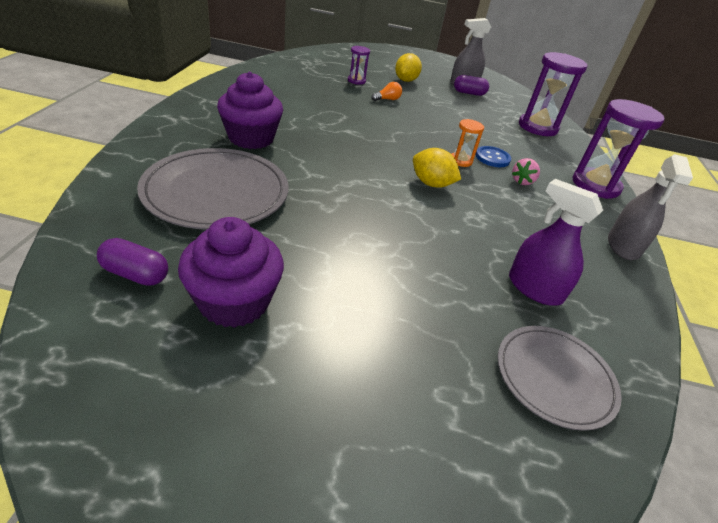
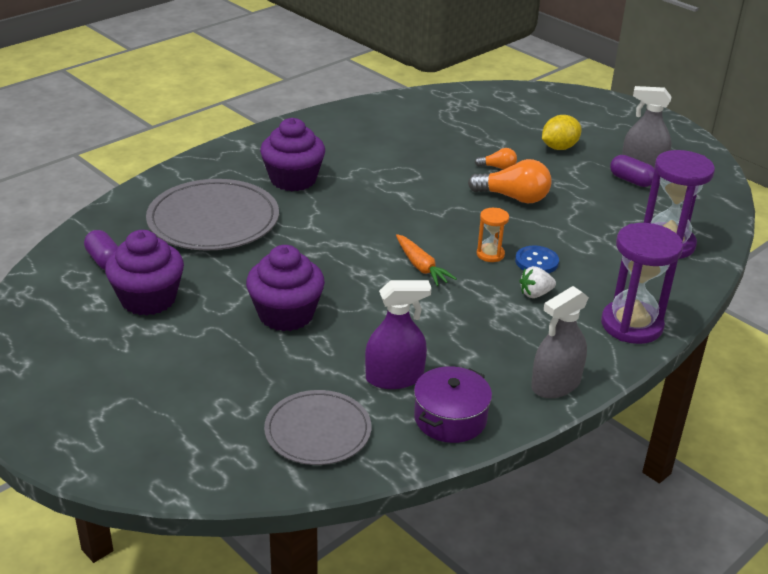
camera: 40 degrees right, 5 degrees down
(356, 81) = (488, 137): purple hourglass -> none
(385, 264) = (286, 314): none -> purple cupcake
(422, 117) = (513, 197): none -> orange light bulb
(431, 184) = (421, 267): yellow lemon -> orange carrot
(522, 181) = (535, 294): pink strawberry -> white strawberry
(534, 288) = (394, 377): purple spray bottle -> purple spray bottle turned 90 degrees clockwise
(613, 308) = (450, 418): none -> purple pot

